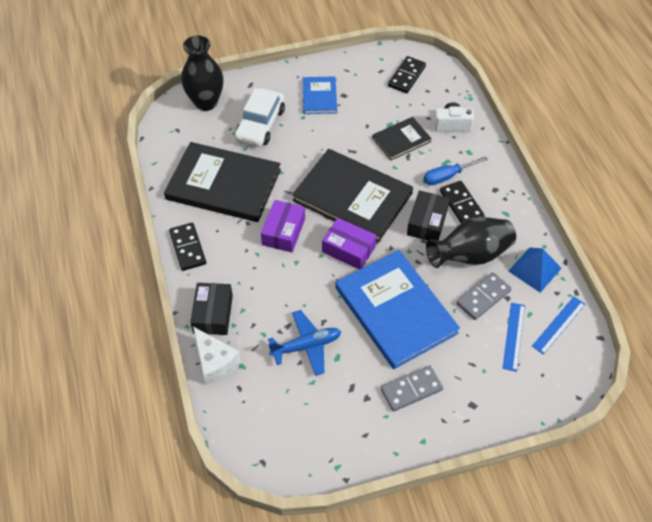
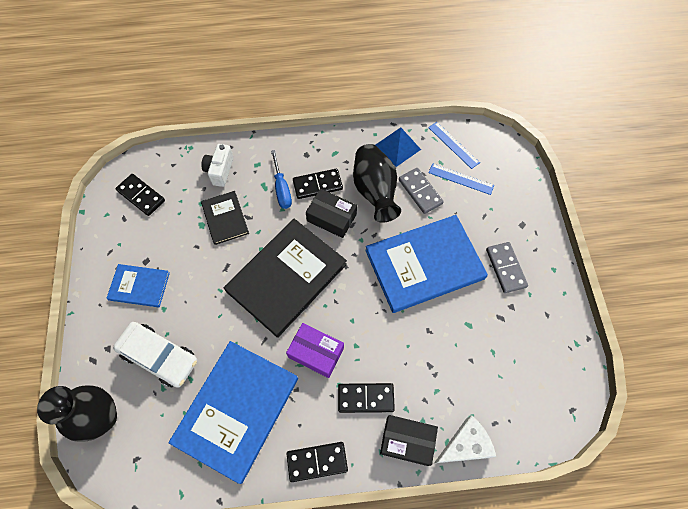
camera: 80 degrees left, 10 degrees up
(223, 184) = (237, 410): black book -> blue book
(248, 276) = (365, 398): none -> black domino
(306, 346) = (454, 351): blue plane -> none
(348, 249) = (349, 293): purple box -> none

